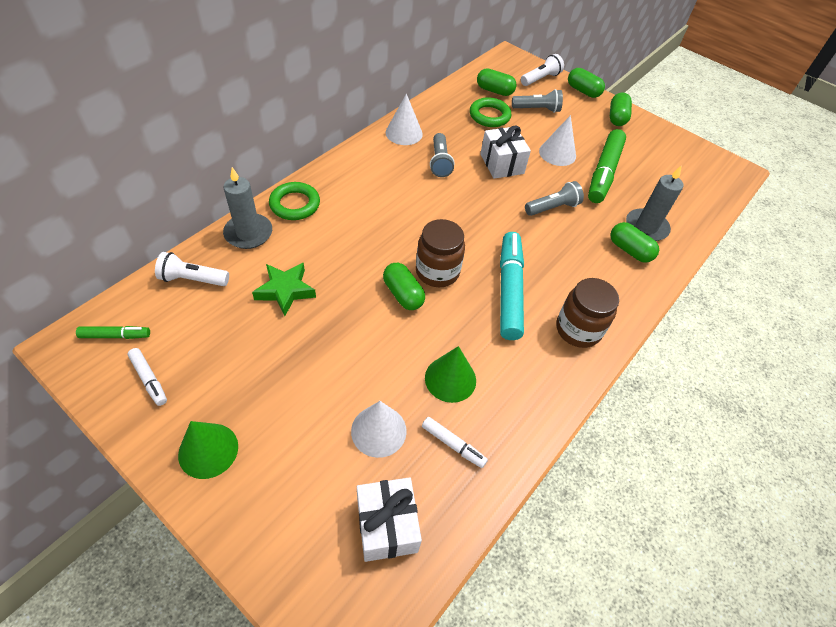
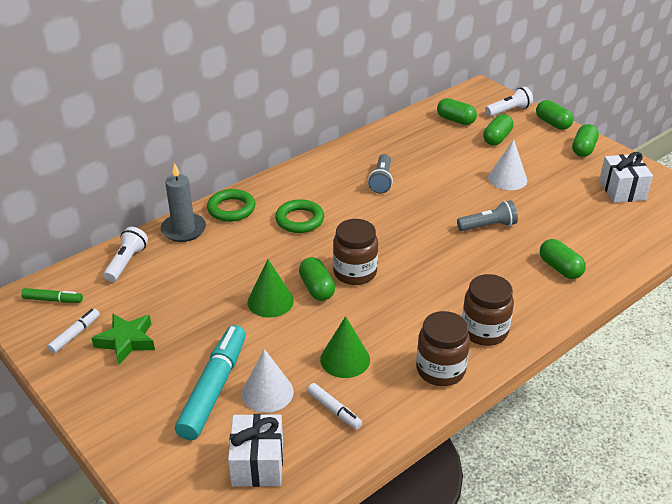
camera: 15 degrees right, 15 degrees down
(149, 379) = (75, 334): white marker -> white marker turned 120 degrees counterclockwise
(193, 279) = (126, 262): white flashlight -> white flashlight turned 90 degrees clockwise
(208, 450) = (114, 391): green cone -> green cone (270, 301)
(285, 290) = (207, 277): green star -> green star (126, 341)
(404, 133) = (351, 154): white cone -> none
(489, 116) = (444, 142): green ring -> green ring (299, 220)
(501, 164) = (445, 185): white gift -> white gift (622, 190)
(509, 290) = (422, 293): turquoise marker -> turquoise marker (214, 388)
(537, 109) = (497, 138): grey flashlight -> green capsule
(547, 381) = (440, 370): none -> brown jar
(604, 173) = (553, 198): green marker -> none
(646, 227) = (585, 249): grey candle -> none

